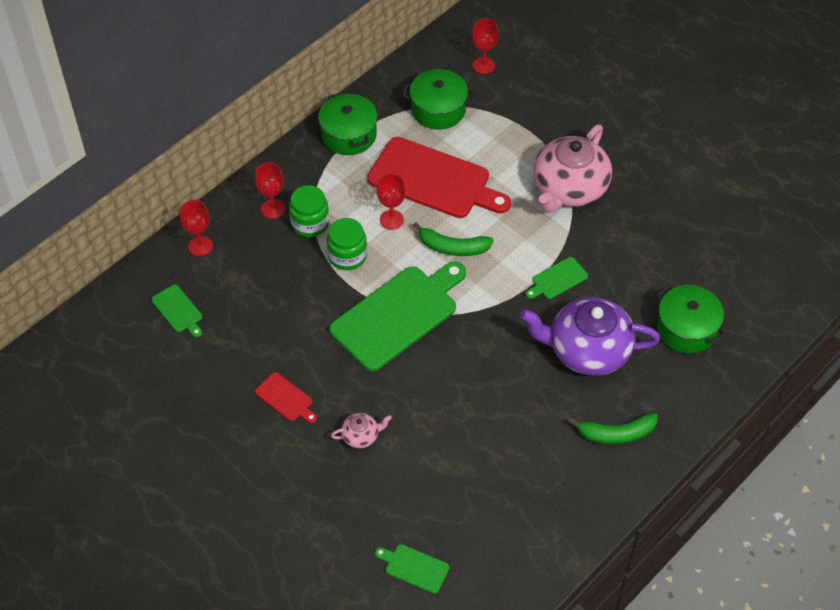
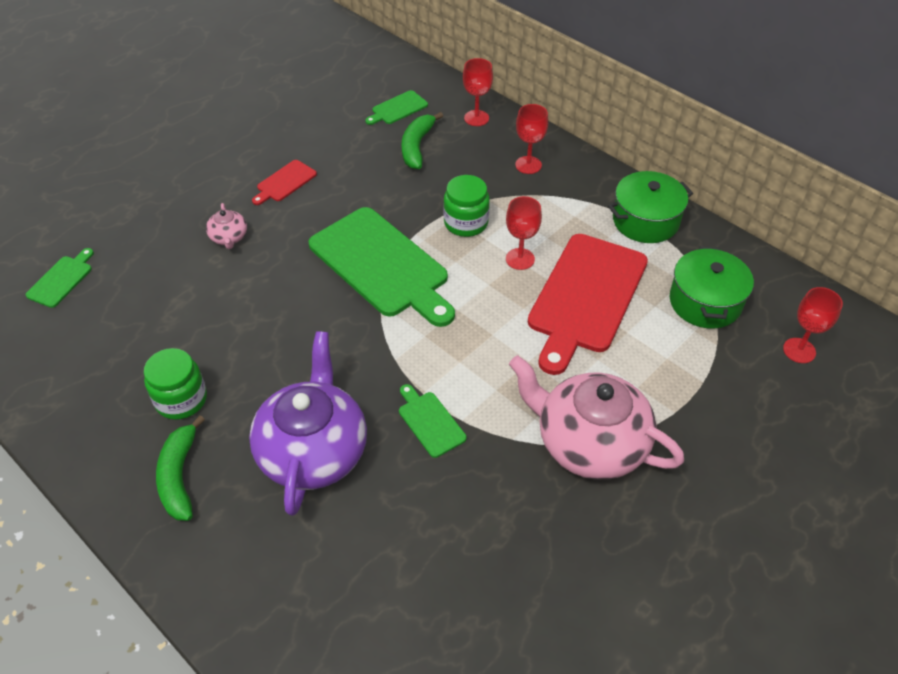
camera: 90 degrees right, 5 degrees down
(310, 223) = (510, 193): green jar -> green jar (181, 399)
(452, 247) = (480, 314): green banana -> green banana (417, 147)
(686, 329) = (337, 580): green pot -> none

